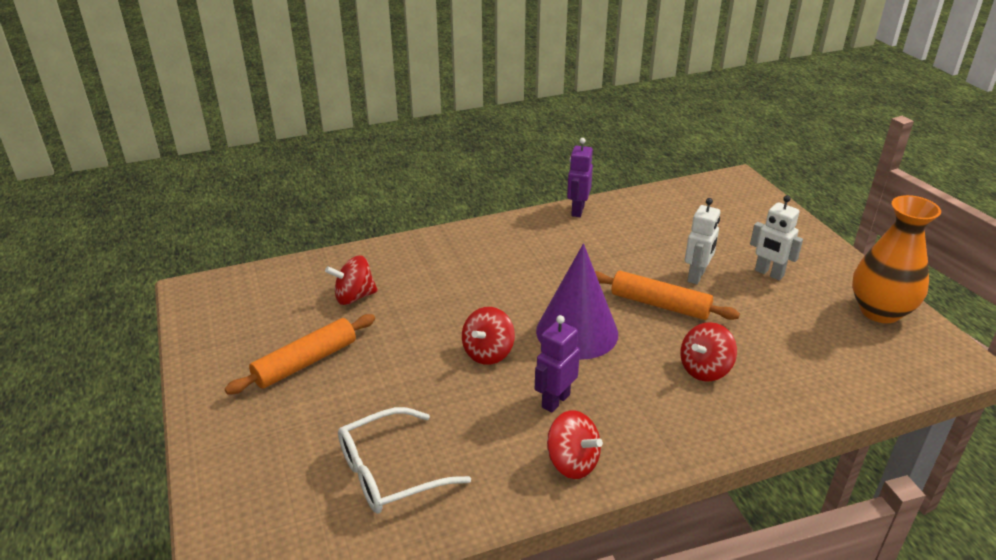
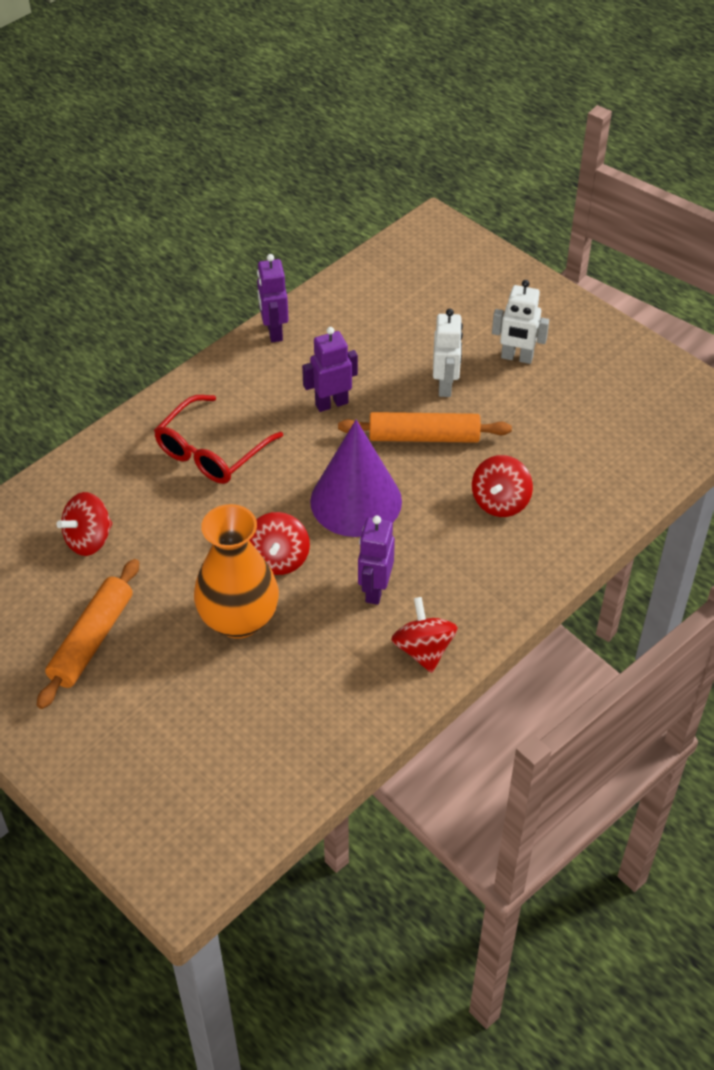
camera: 25 degrees left, 15 degrees up
(391, 472) = (260, 724): white glasses -> none
(483, 268) = (212, 451): none -> red glasses
(572, 462) = (423, 650): red spinning top -> red spinning top turned 120 degrees counterclockwise
(595, 263) = (331, 403): none -> purple robot
(880, 311) = (638, 372): orange vase -> orange vase (239, 619)

